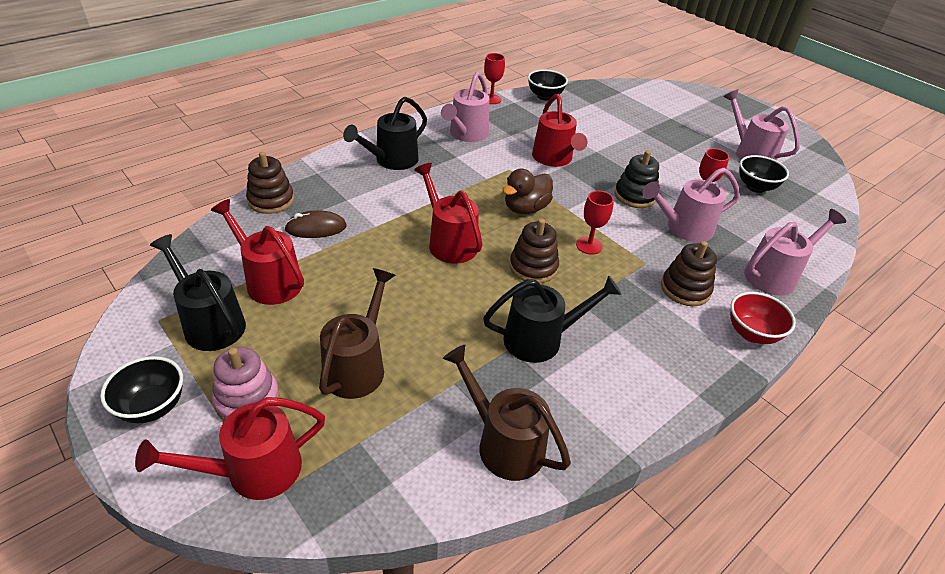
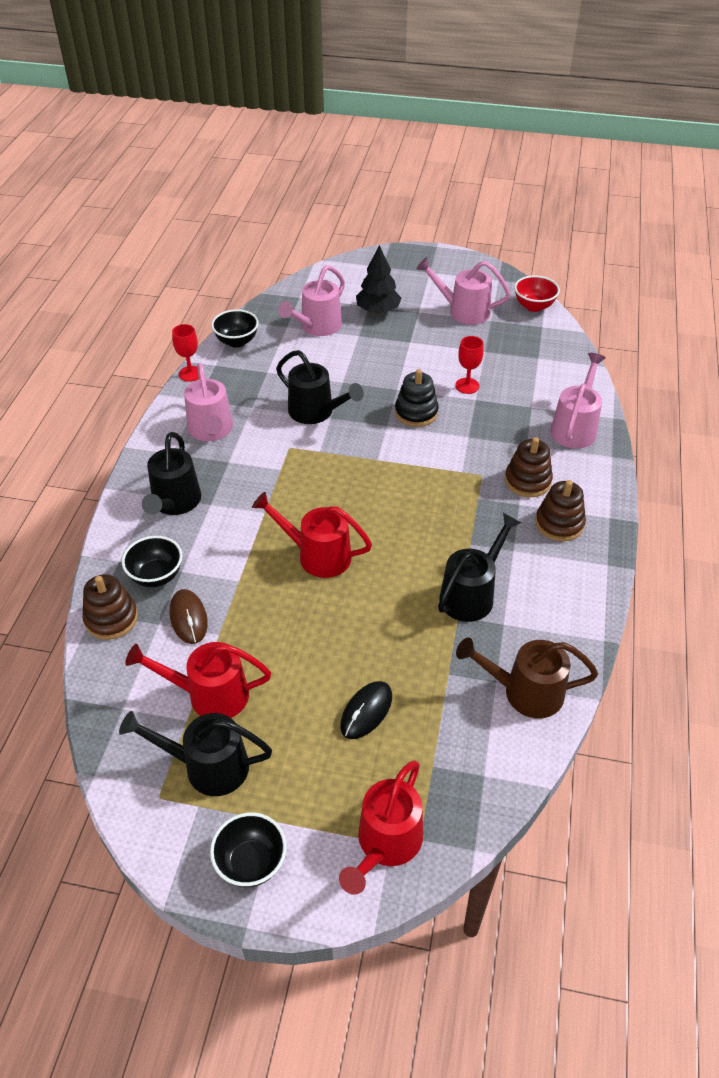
camera: 35 degrees left, 5 degrees up
(247, 399) = (317, 800): pink stacking toy -> none
(316, 228) = (188, 618): brown mouse -> brown mouse turned 60 degrees counterclockwise
(358, 365) = (366, 711): brown watering can -> black mouse
(525, 208) = (344, 481): brown duck -> none
(533, 267) = (405, 534): brown stacking toy -> brown stacking toy (559, 523)
(554, 159) = (316, 412): red watering can -> black watering can
(589, 245) = (427, 486): red goblet -> none
(675, 123) = (378, 310): none -> black tree
(683, 228) = (479, 423): pink watering can -> pink watering can (317, 327)
(751, 333) = (599, 490): red bowl -> red bowl (534, 306)
(755, 187) = (495, 347): black bowl -> black bowl (156, 576)

